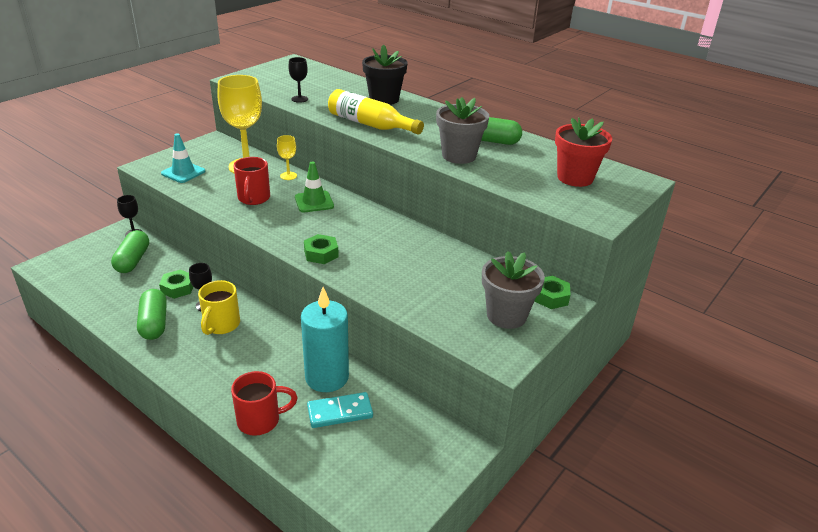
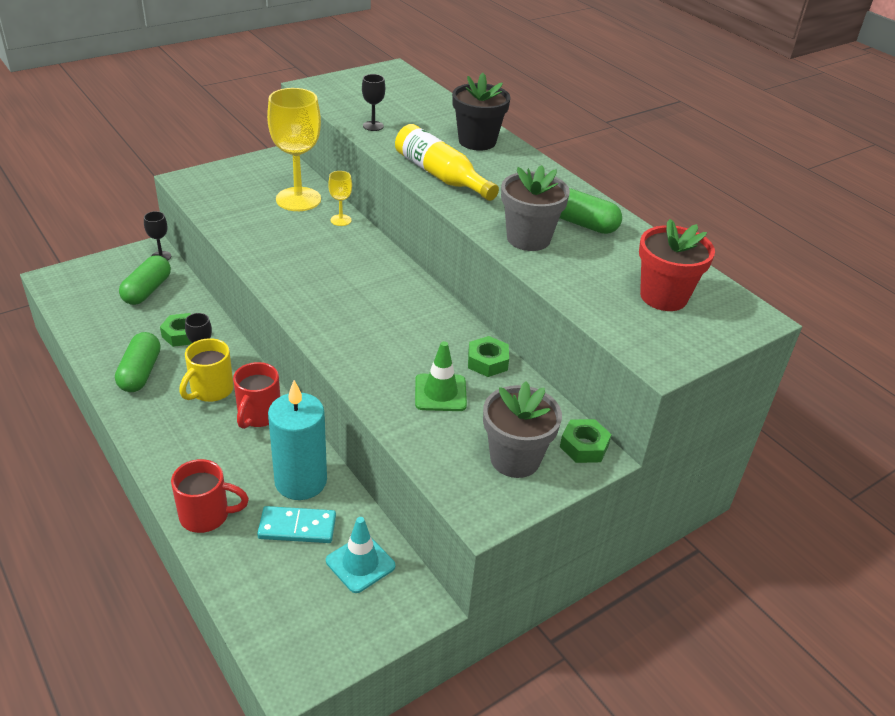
camera: 15 degrees right, 5 degrees up
(183, 172) = (223, 195): turquoise traffic cone -> turquoise traffic cone (360, 563)
(253, 198) = (287, 244): red mug -> red mug (258, 415)
(314, 202) = (355, 261): green traffic cone -> green traffic cone (440, 393)
(321, 254) = (332, 331): green nut -> green nut (487, 362)

